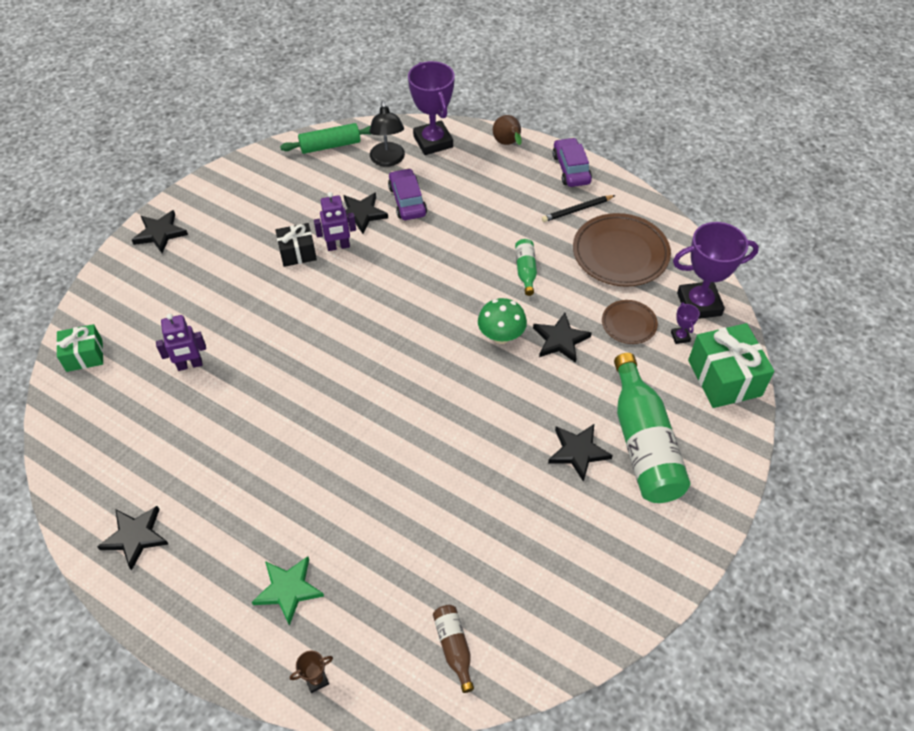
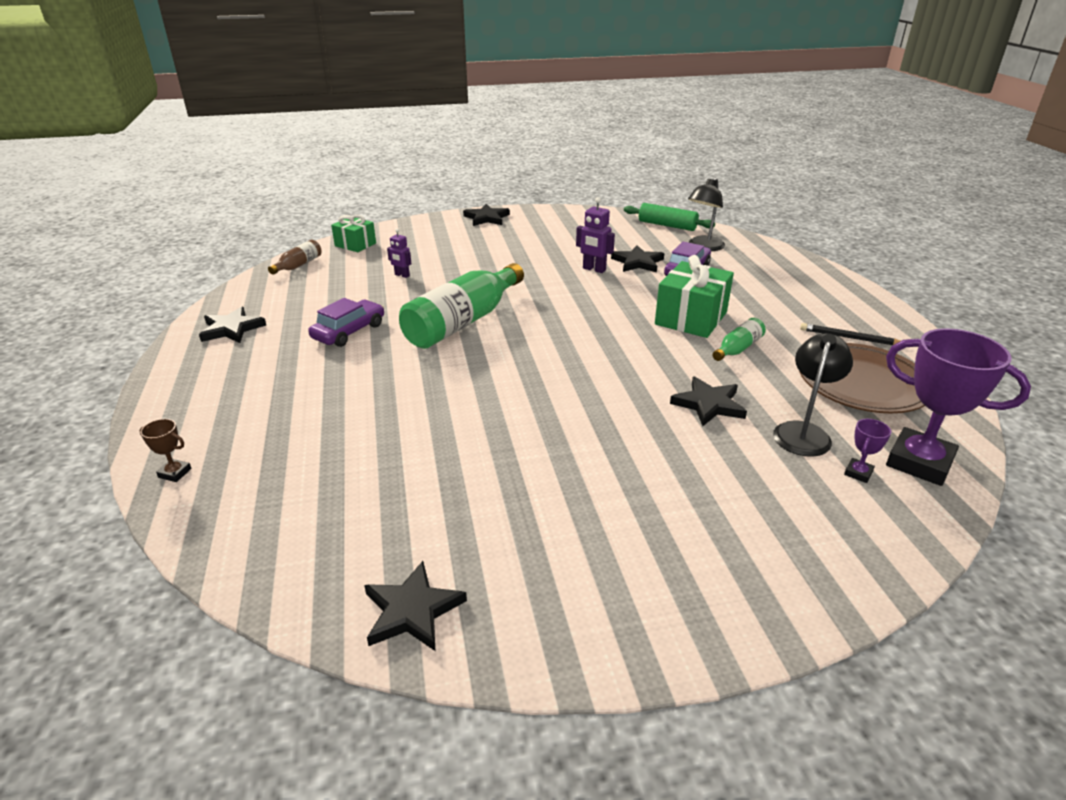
camera: 45 degrees right, 20 degrees down
(190, 365) = (402, 275): purple robot -> purple robot, size x0.65
(288, 590) = (254, 411): green star -> none
(297, 253) = (559, 260): black gift -> none
(433, 142) = (757, 252): purple trophy -> none
(454, 647) = (286, 535): brown bottle -> brown bottle (298, 265)
(501, 336) = (652, 373): green mushroom -> none
(508, 144) = (830, 277): brown pear -> none
(571, 169) = (879, 313): purple car -> purple car (349, 331)
(578, 452) = (611, 485): black star -> black star (412, 611)
(629, 324) = (804, 432): brown plate -> black lamp
(643, 443) = (694, 524): green bottle -> green bottle (463, 322)
(724, 378) = (877, 536): green gift -> green gift (691, 318)

